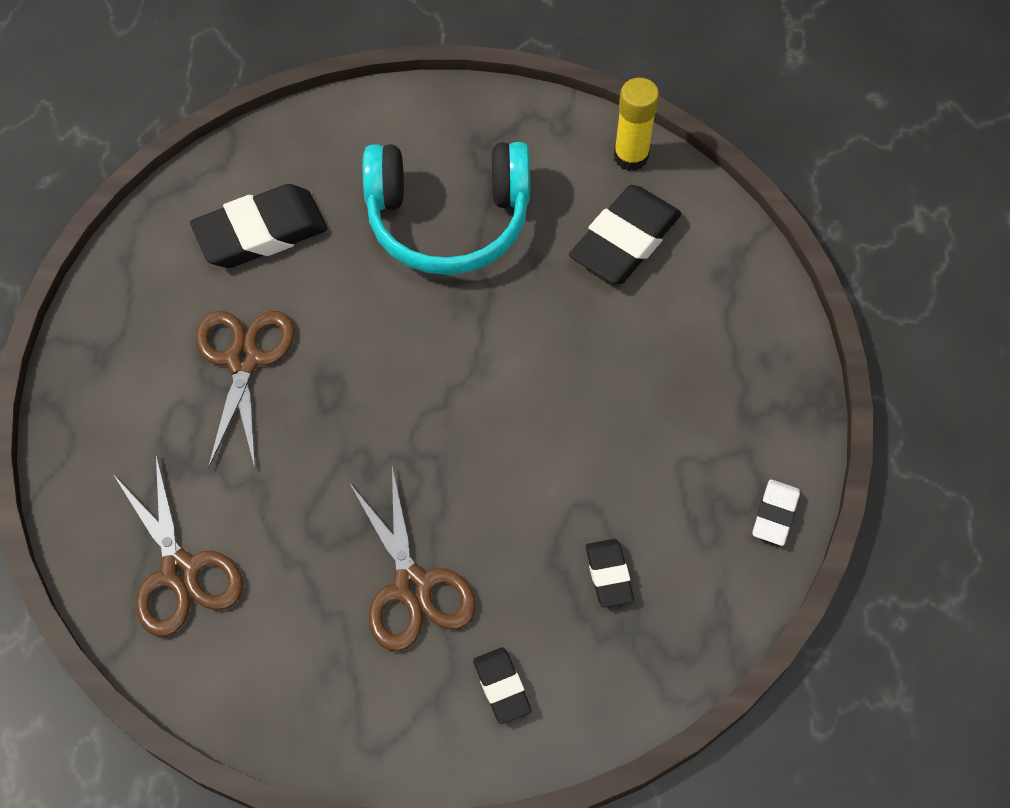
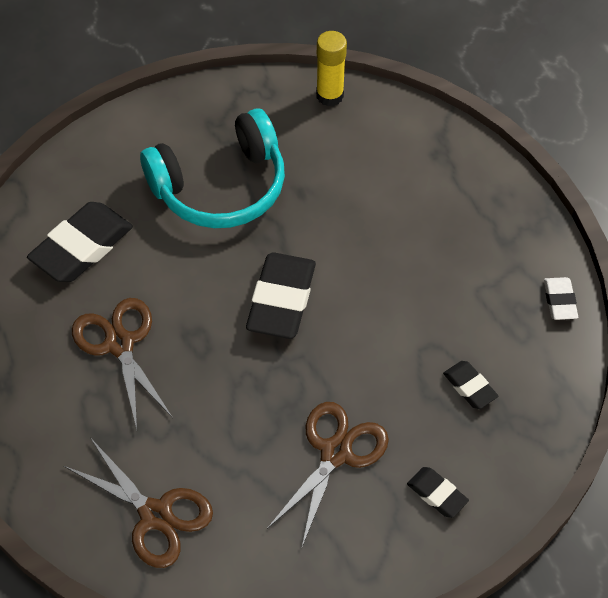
camera: 25 degrees left, 5 degrees down
(412, 587) = (336, 453): brown scissors -> brown scissors turned 105 degrees counterclockwise
(624, 240) = (357, 155): black eraser -> black eraser (281, 300)

